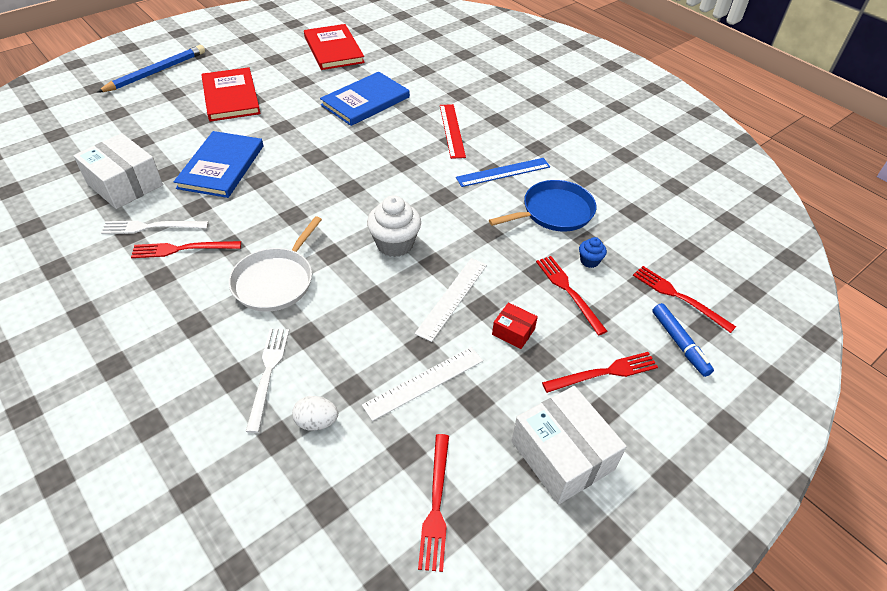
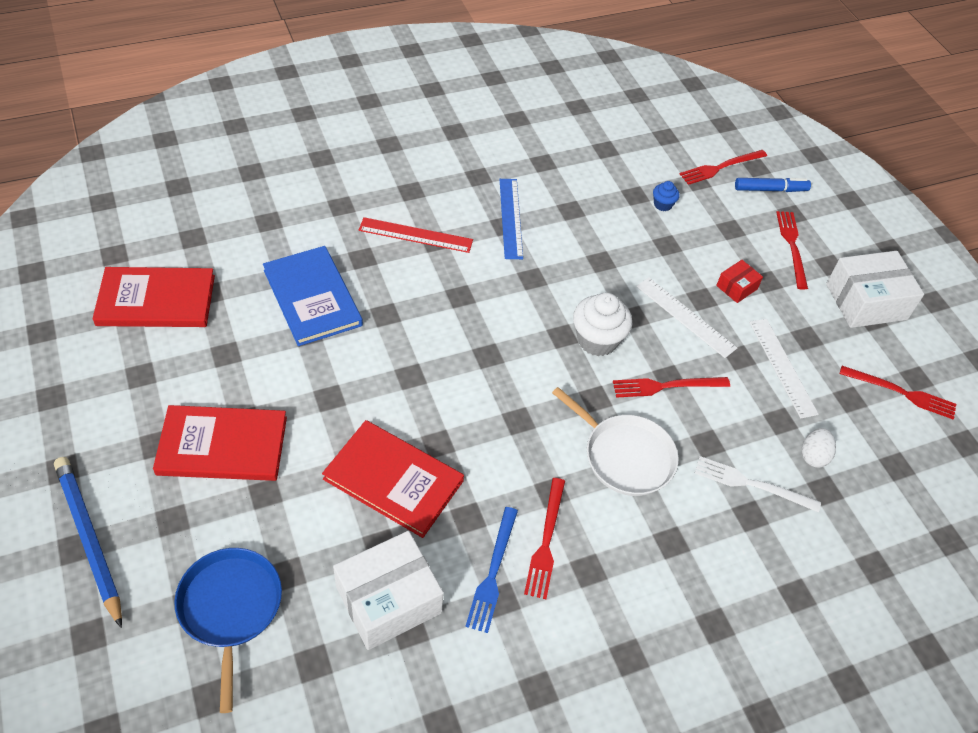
camera: 75 degrees left, 5 degrees up
(151, 227) = (493, 572): white fork -> blue fork
(221, 166) = (393, 480): blue book -> red book
(554, 212) = (587, 203): blue pan -> blue pan (230, 608)
(568, 291) = (697, 233): red fork -> red fork (666, 386)

